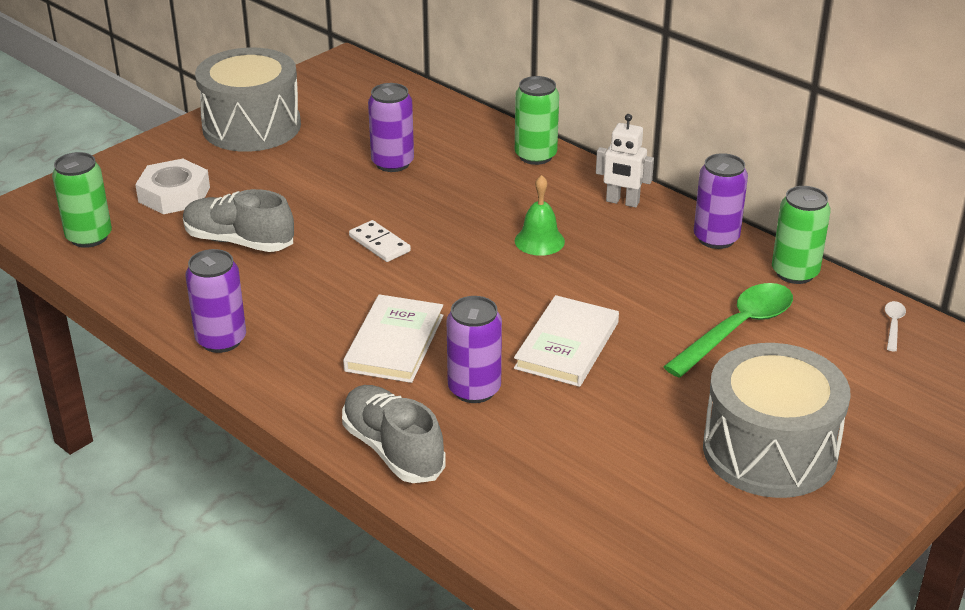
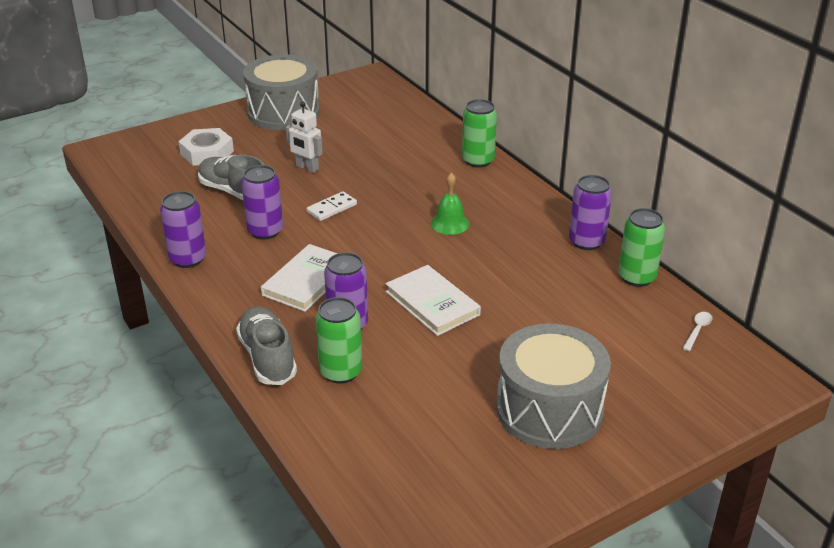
camera: 15 degrees right, 0 degrees up
(89, 237) = (135, 174): green can -> green can (341, 372)
(379, 244) = (332, 208): white domino -> white domino turned 75 degrees clockwise
(392, 163) = (370, 152): purple can -> purple can (265, 231)
(566, 345) = (432, 303): white book -> white book turned 75 degrees counterclockwise
(622, 202) = (527, 204): white robot -> white robot (307, 168)
(737, 329) = (570, 313): green spoon -> none

